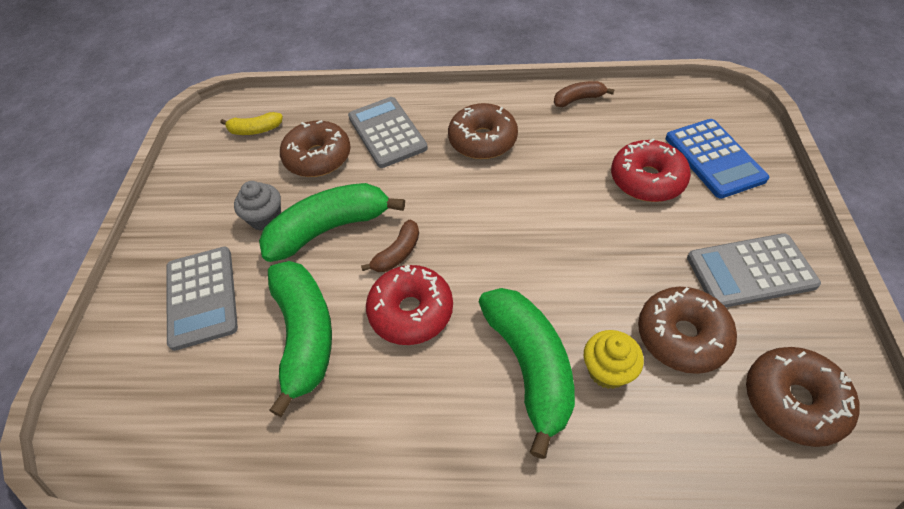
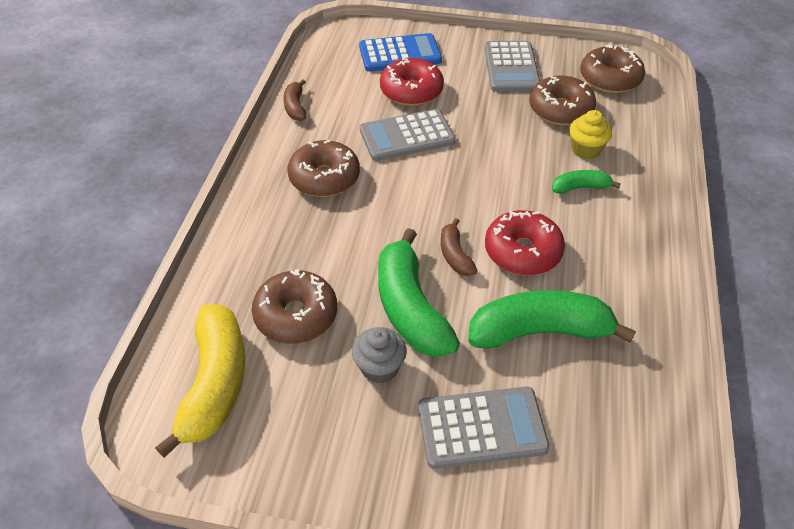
camera: 85 degrees left, 5 degrees down
(255, 130) = (215, 383): yellow banana -> yellow banana, size x2.01
(387, 133) = (280, 250): grey calculator -> grey calculator (407, 136)
(398, 253) = (455, 255): brown banana -> brown banana turned 150 degrees counterclockwise
(530, 366) = (580, 187): green banana -> green banana, size x0.50

